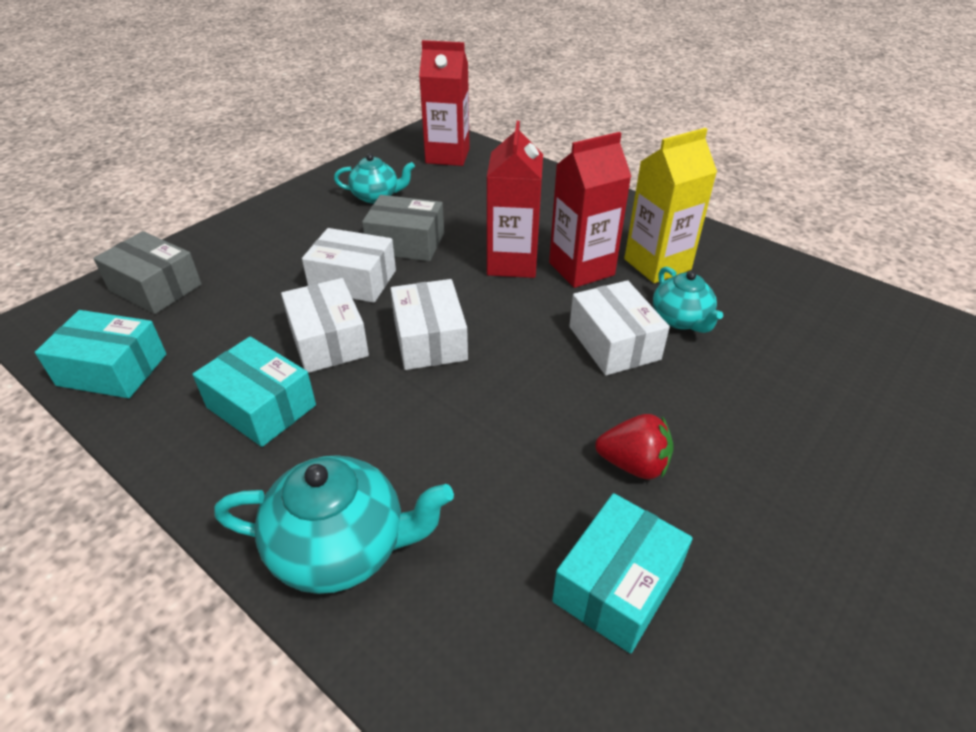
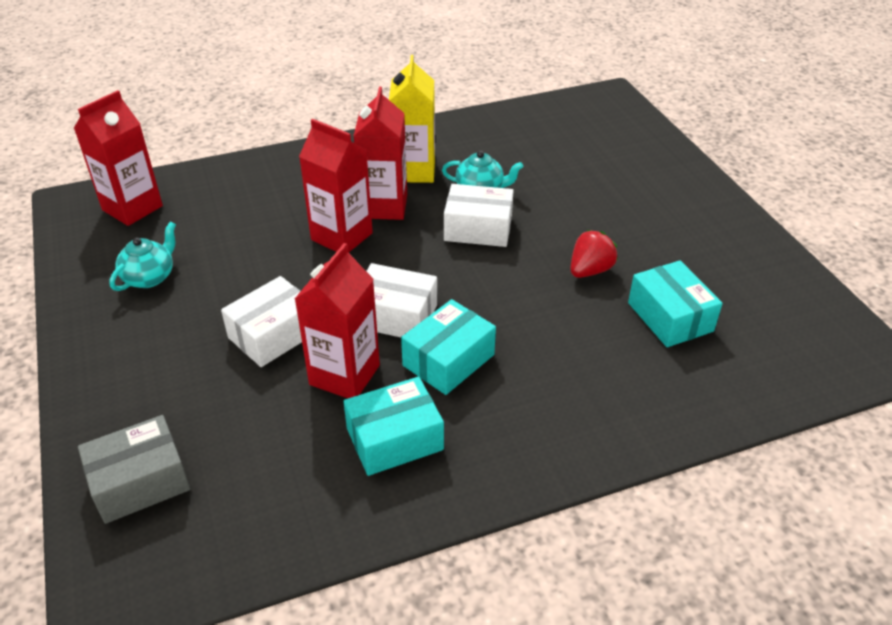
camera: 60 degrees left, 0 degrees up
(112, 370) = (254, 538): turquoise box -> turquoise box (448, 360)
(328, 340) = (344, 375): white box -> red carton
(341, 547) = (571, 430): turquoise teapot -> none
(406, 243) = (250, 284): grey box -> none

